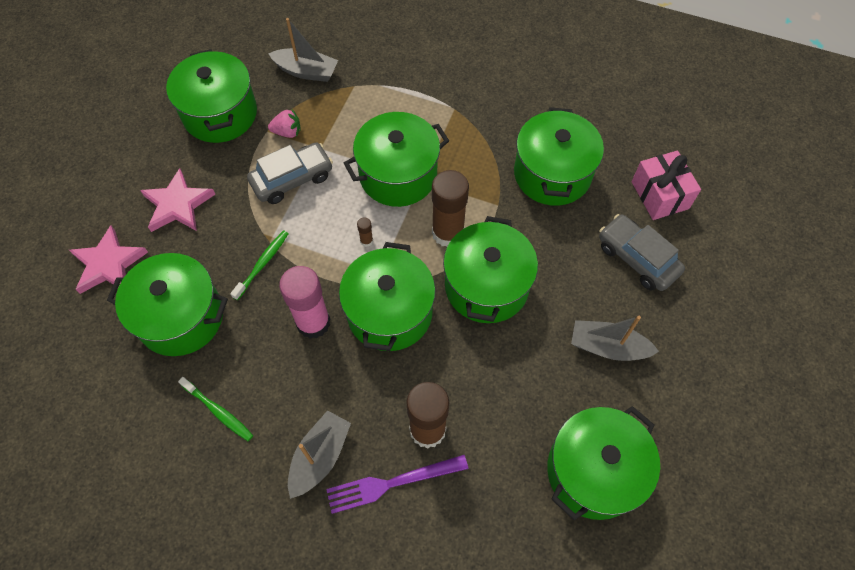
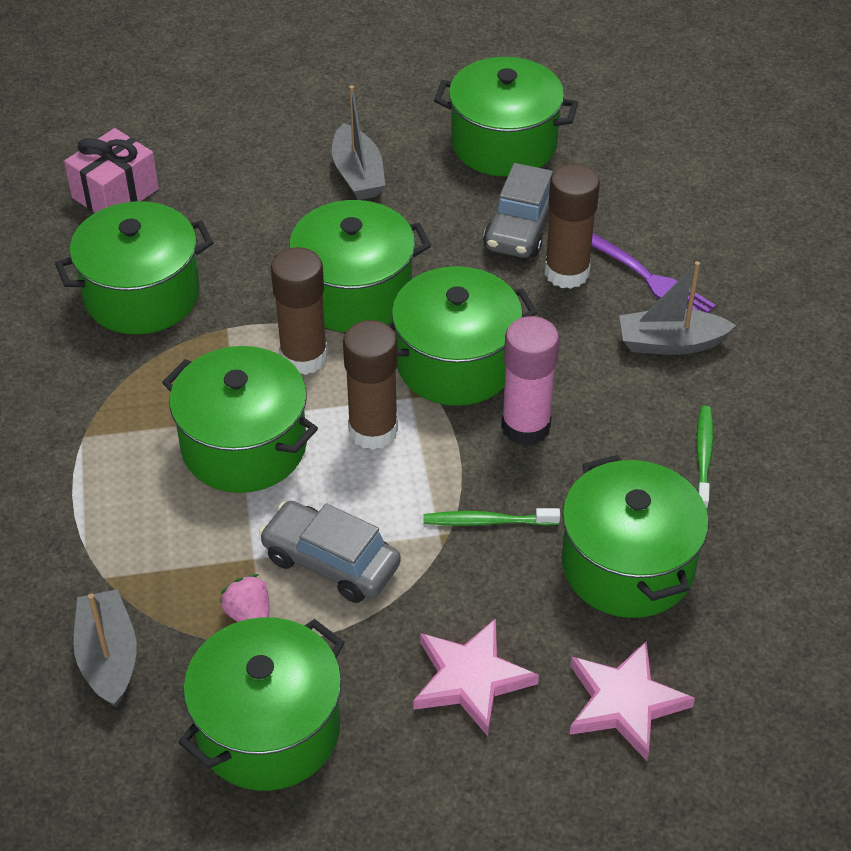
camera: 120 degrees left, 15 degrees down
(366, 241) = (373, 430): brown glue stick -> brown glue stick, size x2.47
(637, 258) = (224, 186): grey car -> grey car (521, 226)

